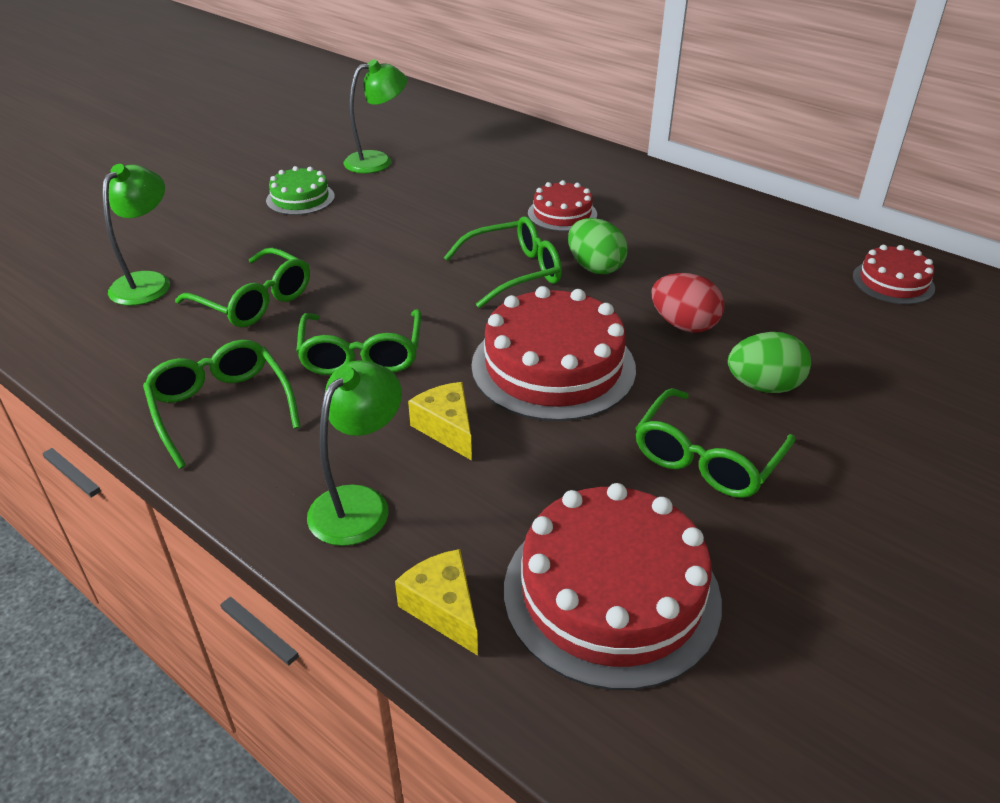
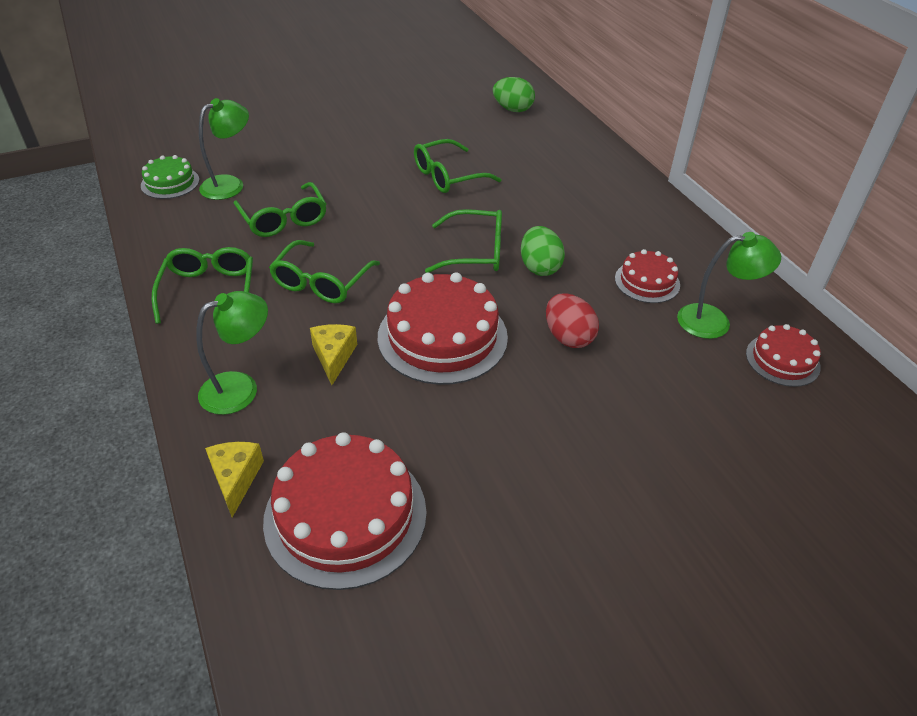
camera: 25 degrees right, 5 degrees up
(300, 198) = (372, 147): green cake -> green cake (170, 183)
(378, 161) = (449, 130): green lamp -> green lamp (714, 321)
(562, 214) = (552, 214): red cake -> red cake (647, 281)
(707, 458) = (493, 447): green glasses -> green glasses (448, 176)
(763, 386) = (587, 409): green egg -> green egg (512, 109)

